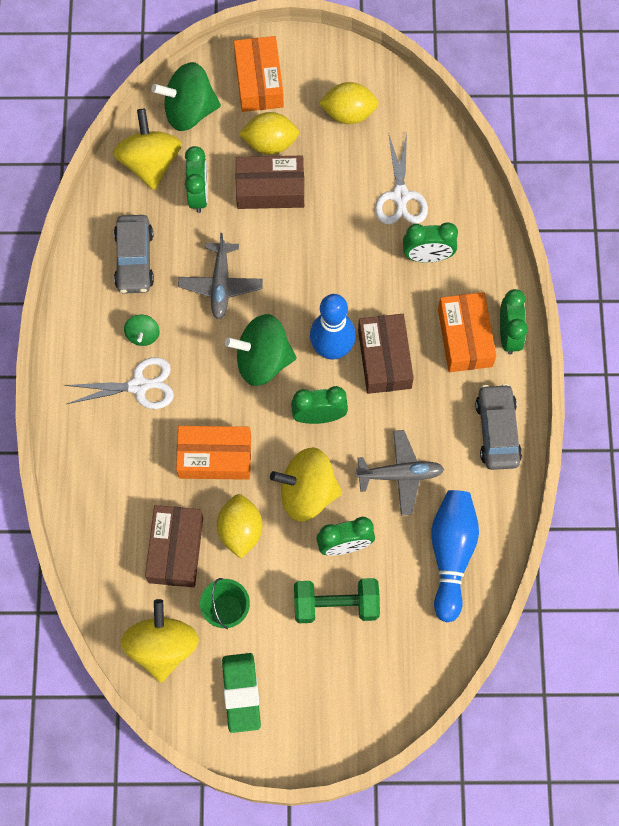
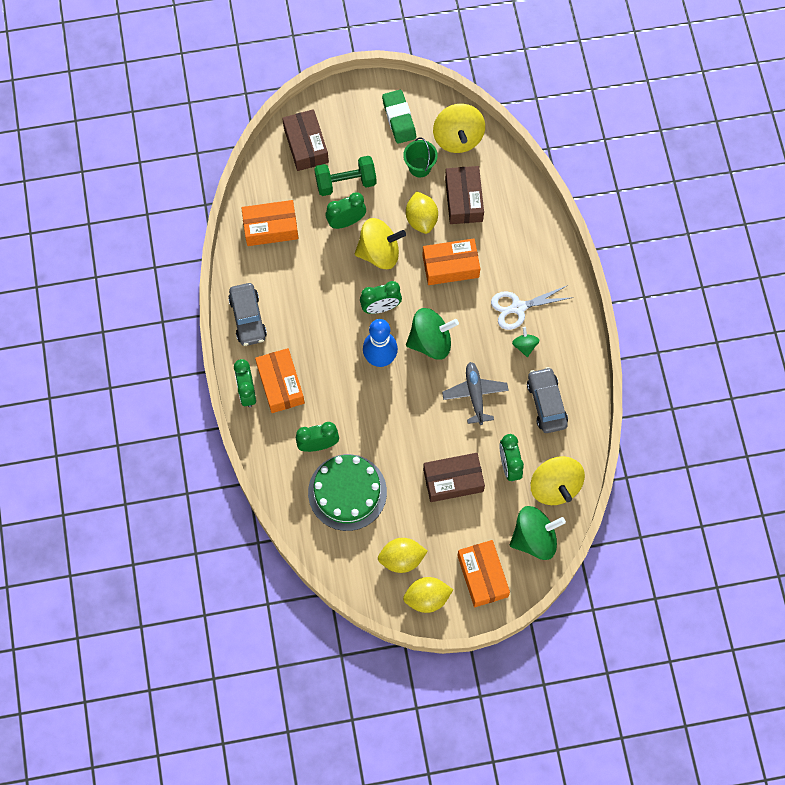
camera: 170 degrees right, 0 degrees up
(270, 143) = (461, 520): yellow lemon -> yellow lemon (427, 598)
(384, 359) = (339, 358): brown box -> brown box (306, 145)
(400, 196) = (347, 492): white scissors -> green cake
(400, 474) = (315, 275): grey plane -> none
(451, 554) = (270, 227): blue bowling pin -> orange box

